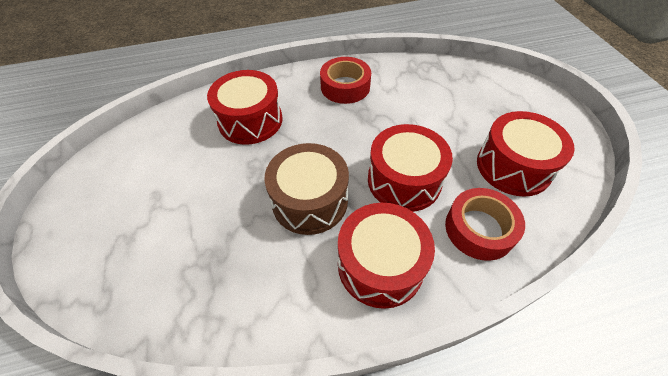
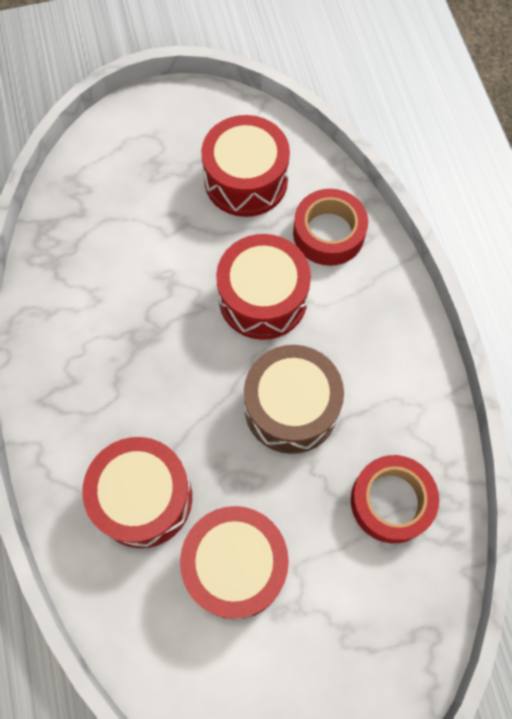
camera: 90 degrees left, 15 degrees up
(345, 87) = (80, 359): red tape -> red tape (391, 501)
(380, 265) = (372, 334): red drum -> red drum (235, 566)

